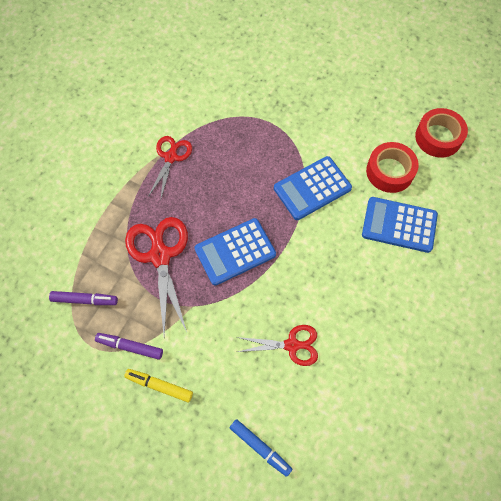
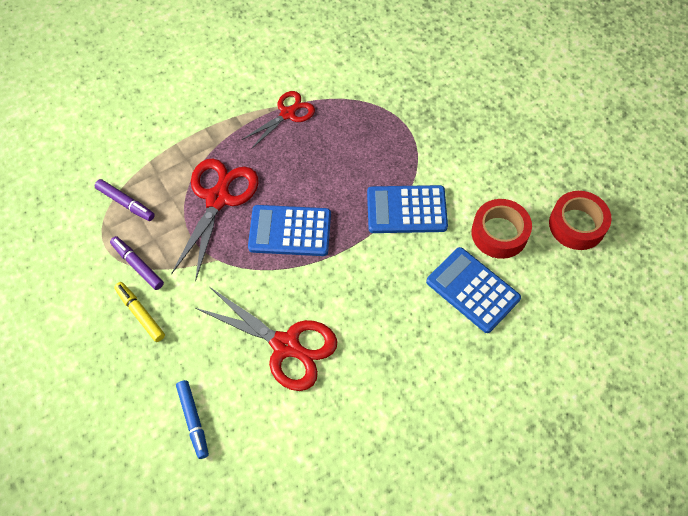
camera: 30 degrees right, 5 degrees down
(291, 345) = (285, 345): red scissors -> red scissors, size x1.61

